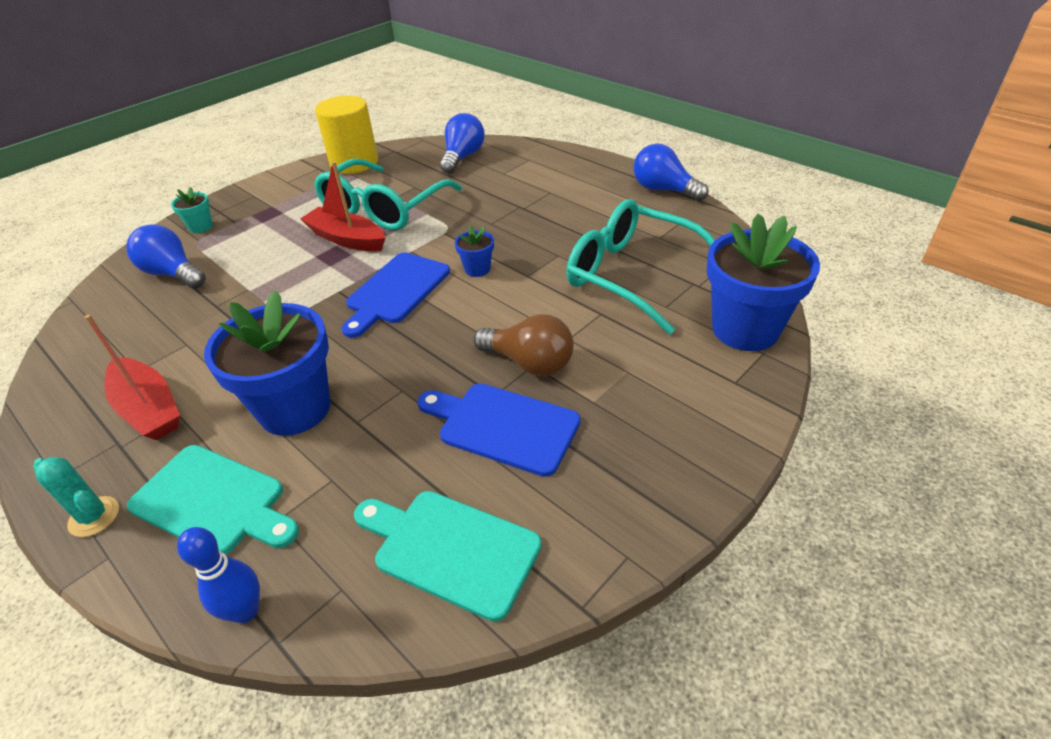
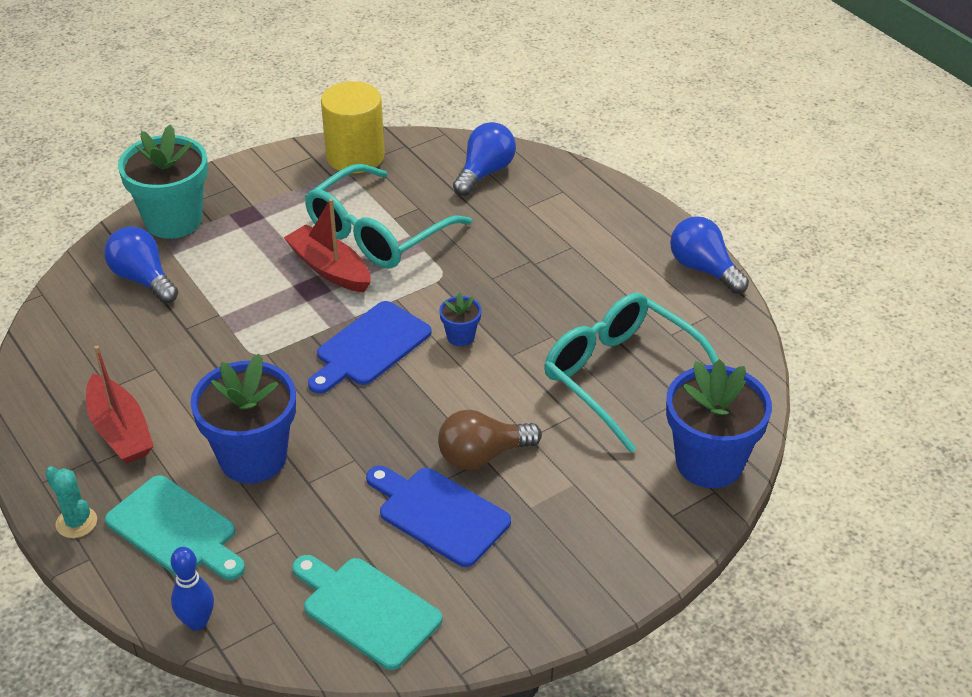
camera: 10 degrees right, 0 degrees up
(201, 227) = (173, 220): turquoise flower pot -> turquoise flower pot, size x2.23
(529, 363) = (482, 456): brown light bulb -> brown light bulb turned 120 degrees clockwise

